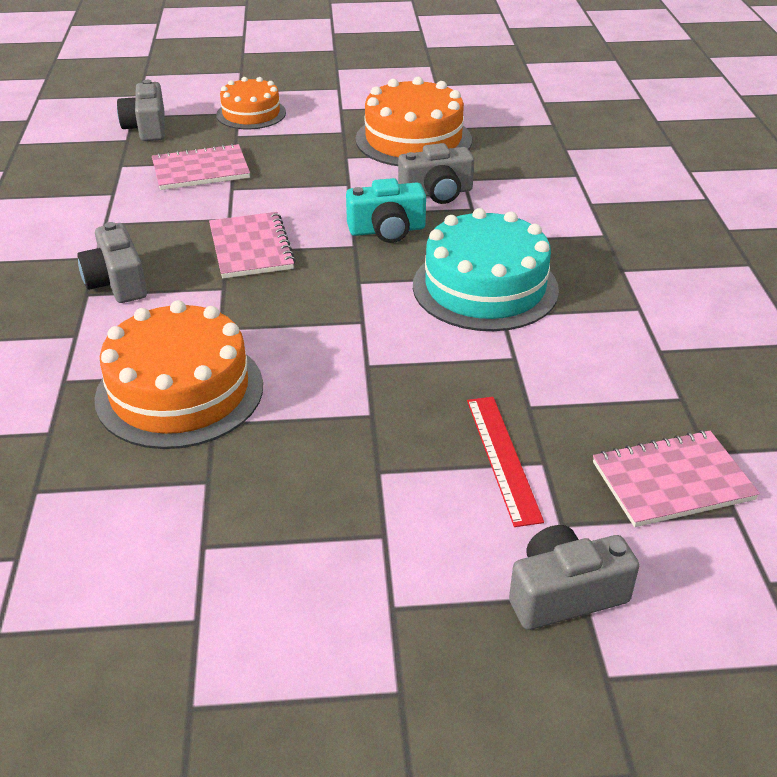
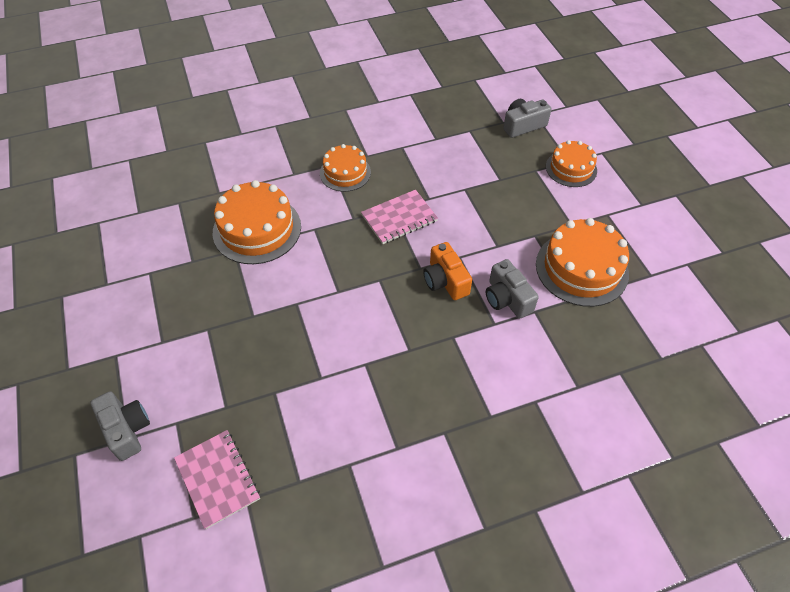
camera: 75 degrees right, 15 degrees up
(117, 282) = (345, 173): grey camera -> orange cake
(201, 170) = (480, 168): pink notebook -> none
(387, 230) = (445, 281): turquoise camera -> orange camera
(485, 287) = (394, 349): turquoise cake -> none
(503, 458) = (226, 385): red ruler -> none

